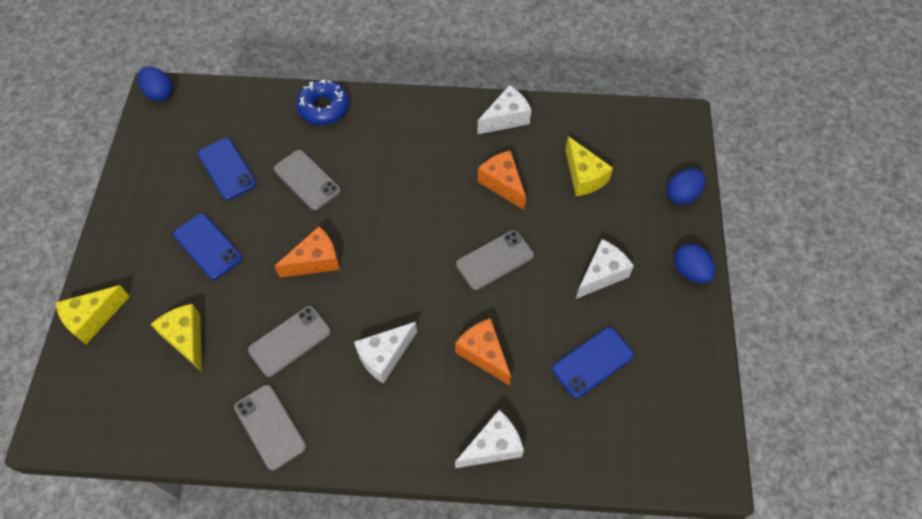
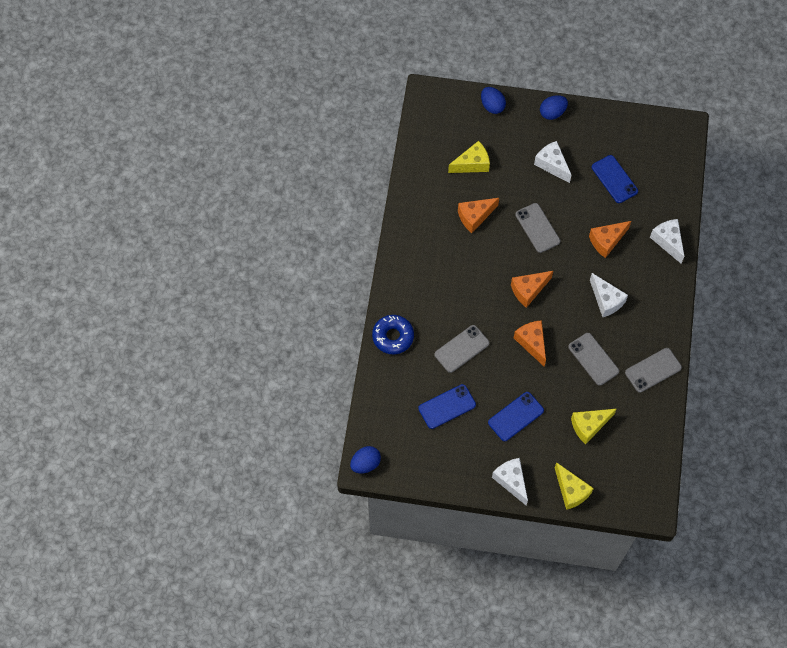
camera: 85 degrees left, 5 degrees up
(395, 253) = (528, 290): none -> orange cheese
(506, 118) = (415, 208): white cheese -> white cheese (511, 481)

